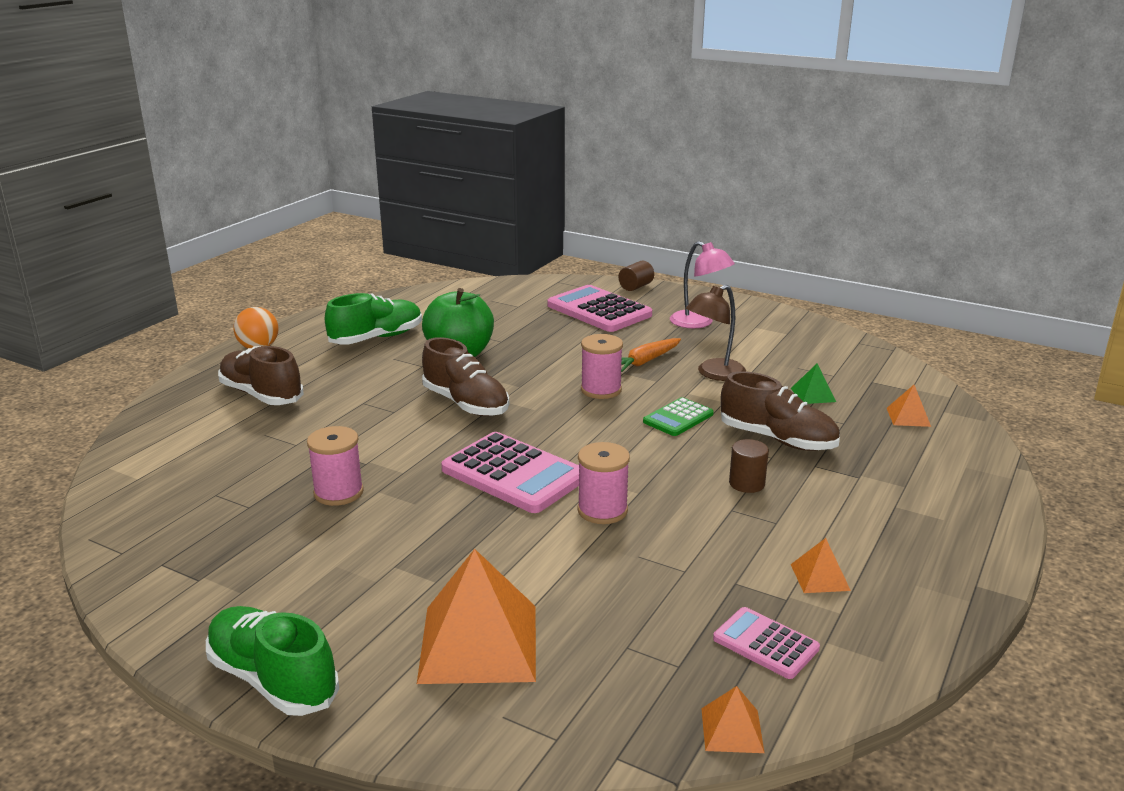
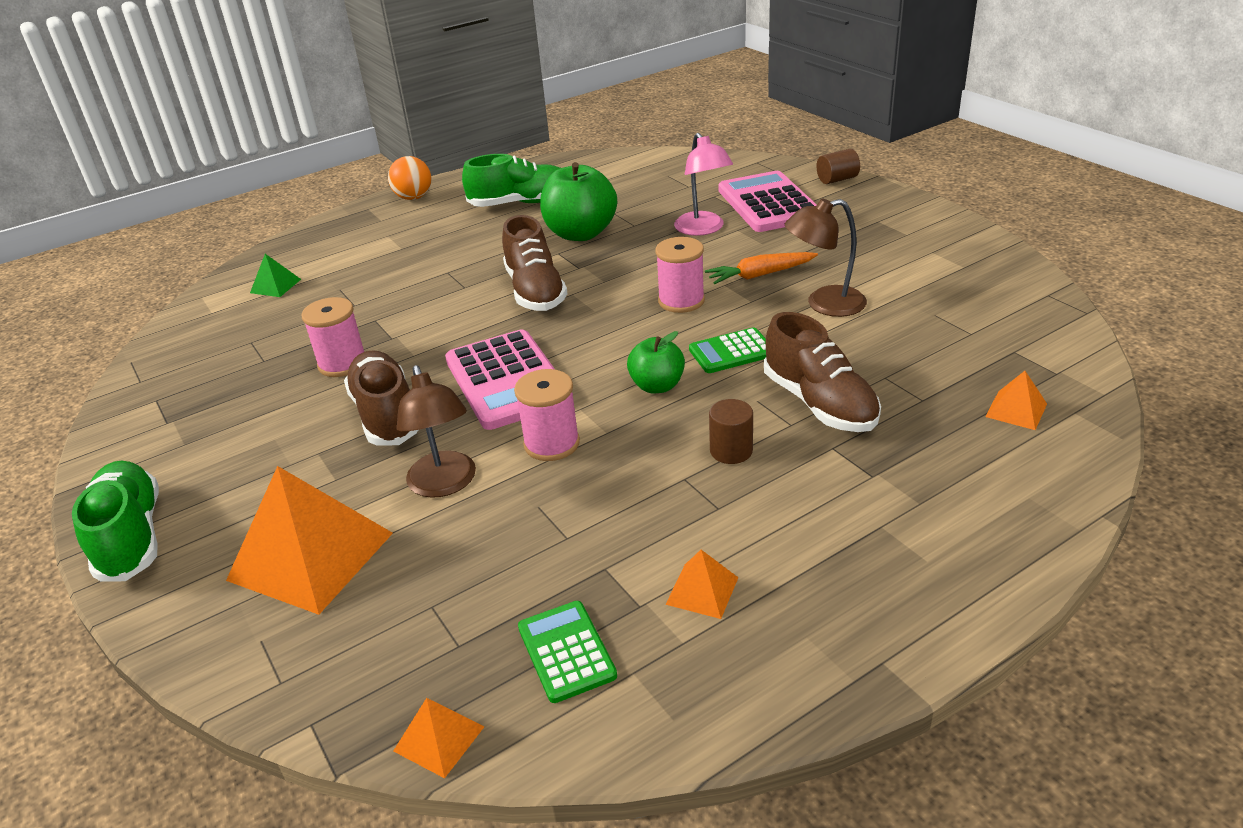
camera: 30 degrees right, 10 degrees up
(261, 395) = (373, 247): brown shoe -> brown shoe (386, 415)
(542, 560) = (445, 484): none -> brown lamp
(645, 452) = (657, 386): none -> green apple
(699, 323) = (867, 236): pink lamp -> pink lamp (703, 229)
(765, 644) = (566, 651): pink calculator -> green calculator
(813, 395) = (919, 354): green pyramid -> green pyramid (275, 286)

